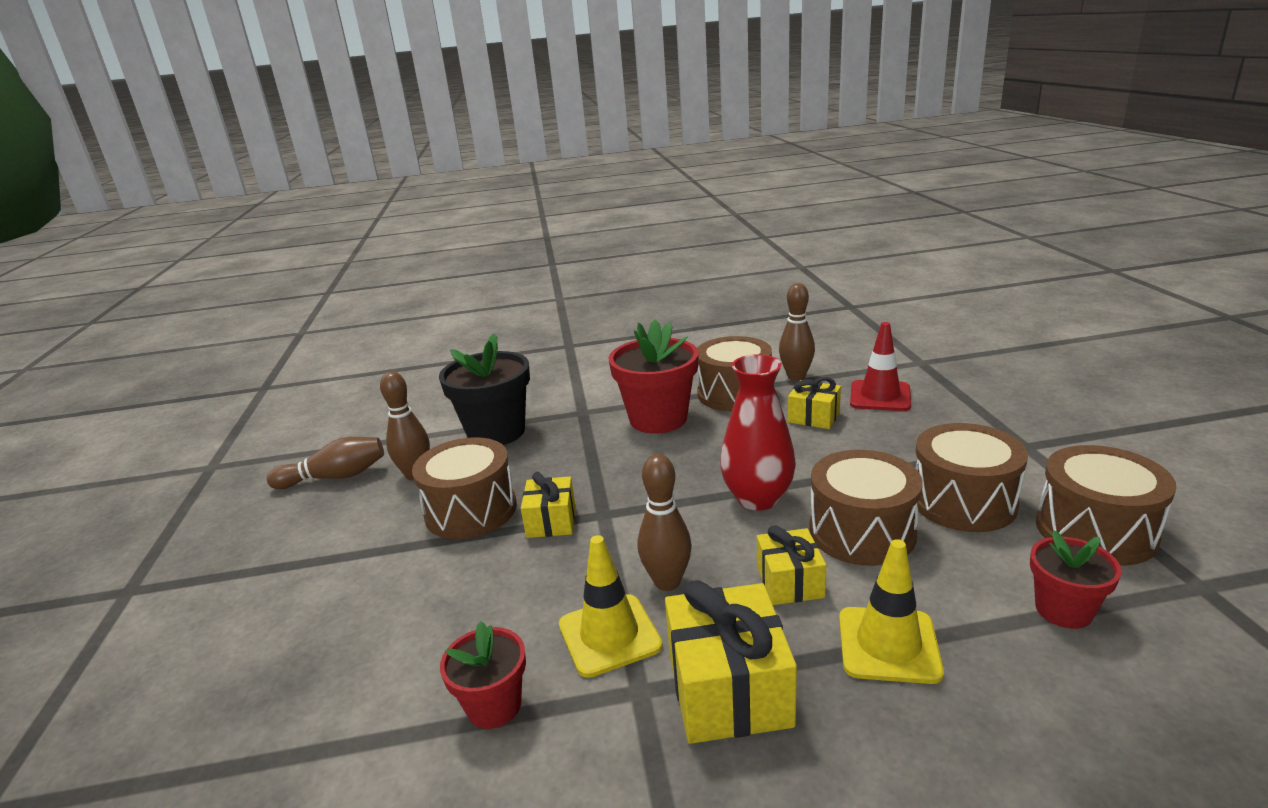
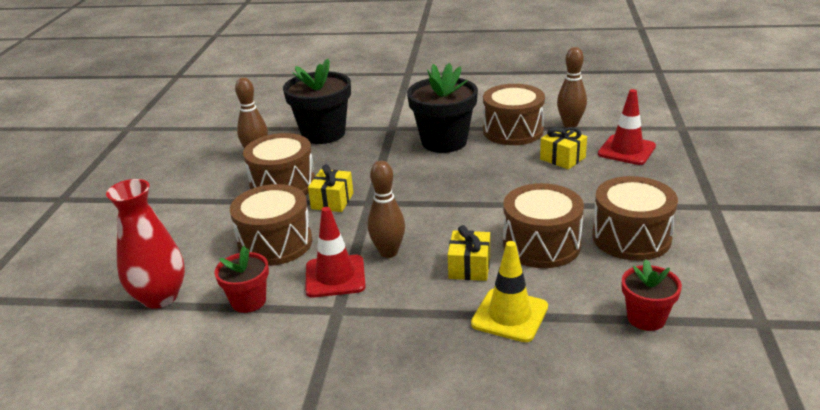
camera: 15 degrees right, 5 degrees up
(335, 477) = (204, 148): brown bowling pin -> none
(609, 635) = (335, 276): yellow traffic cone -> red traffic cone
(658, 419) = (444, 142): red flower pot -> black flower pot
(728, 689) = (391, 319): yellow gift -> none
(758, 498) = (482, 210): red vase -> red vase (160, 297)
(1095, 530) = (715, 274): brown drum -> brown drum (275, 243)

